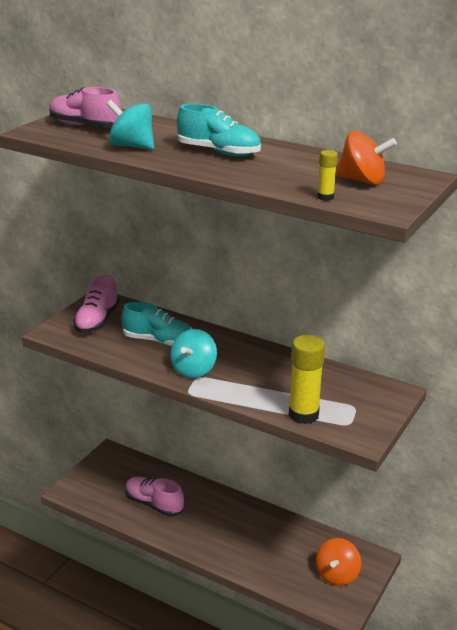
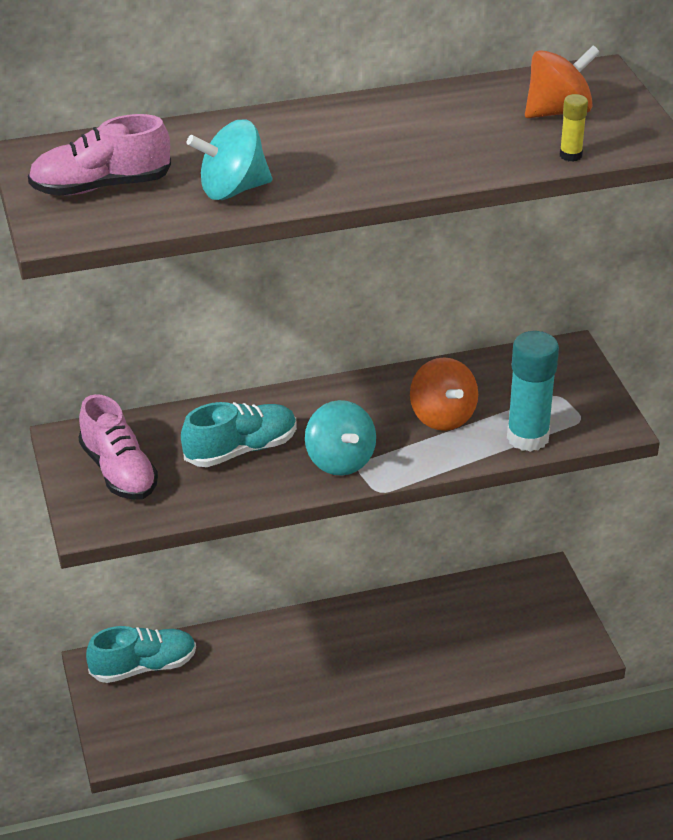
camera: 45 degrees left, 10 degrees up
(154, 504) = (244, 687): pink shoe -> none
(219, 152) = (344, 146): turquoise shoe -> turquoise shoe (144, 667)
(303, 415) = (527, 437): yellow glue stick -> turquoise glue stick
(337, 575) = (534, 619): orange spinning top -> orange spinning top (442, 416)

